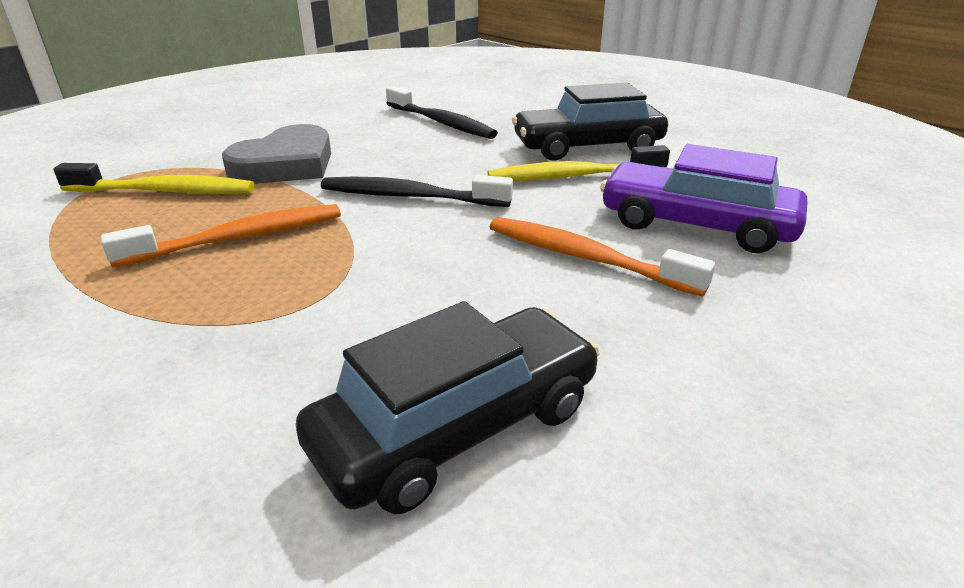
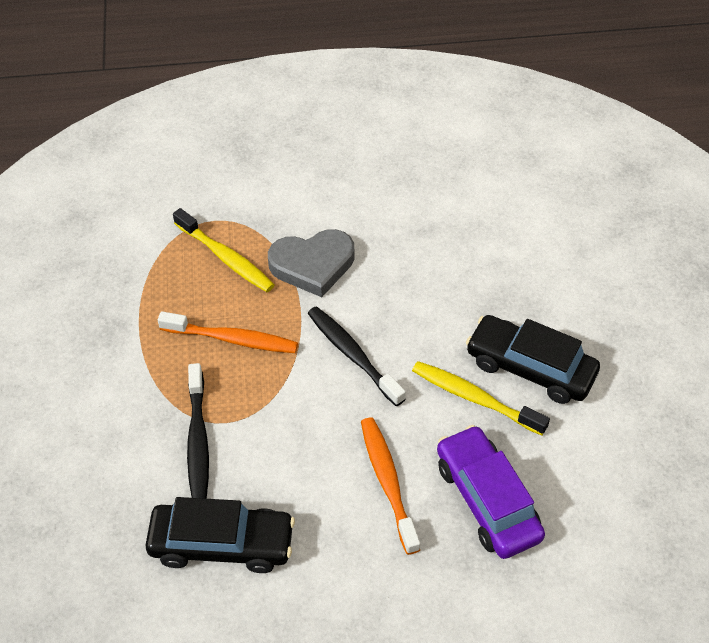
camera: 40 degrees right, 20 degrees up
(441, 123) = (463, 264): black toothbrush -> black toothbrush (198, 440)

